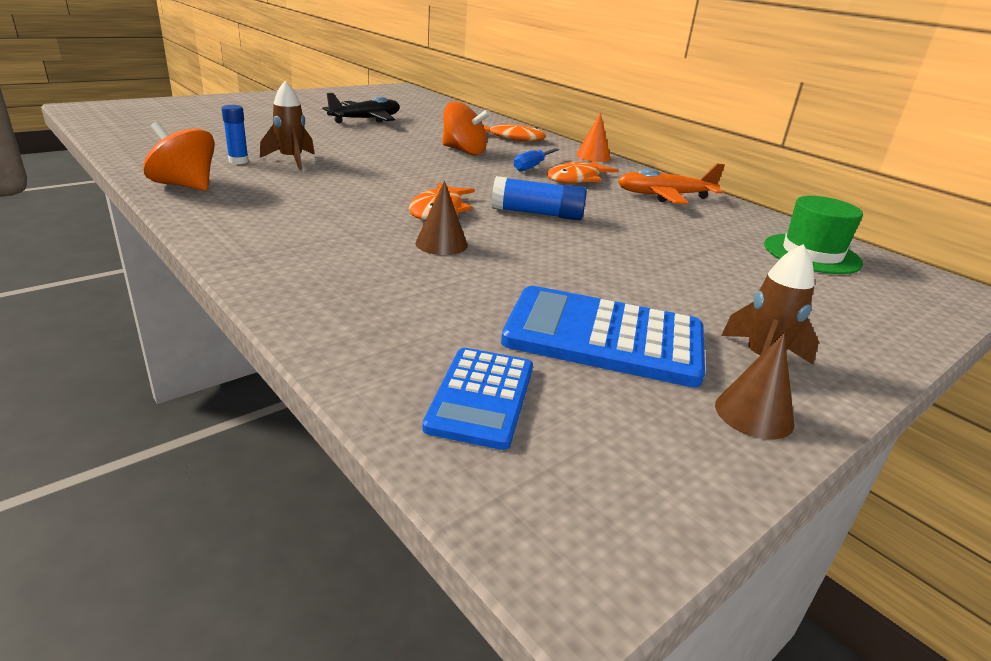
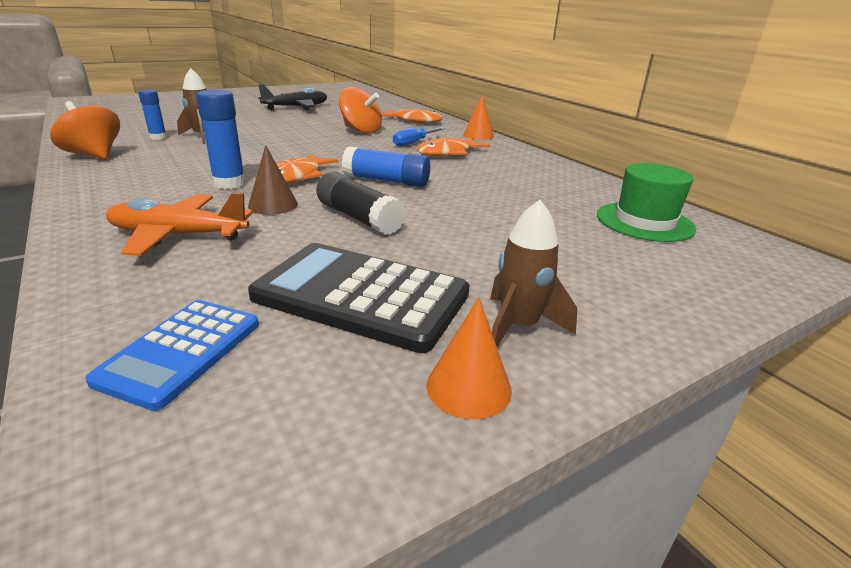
camera: 10 degrees right, 0 degrees up
(373, 219) = (229, 183): none -> blue glue stick
(541, 257) = (359, 218): none -> black glue stick
(604, 337) = (361, 296): blue calculator -> black calculator
(664, 196) = (523, 167): orange plane -> orange plane (178, 235)
(754, 414) = (468, 387): brown cone -> orange cone

